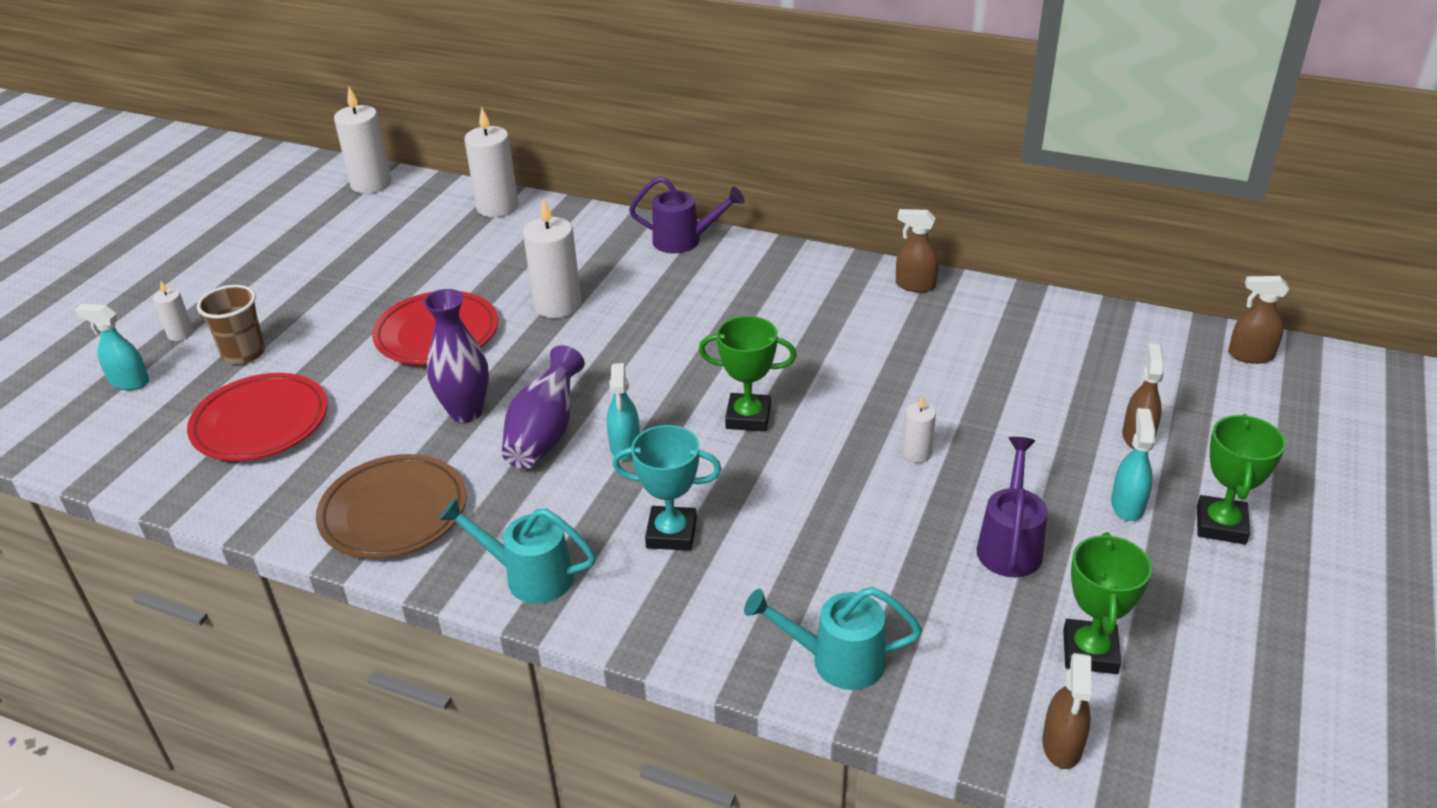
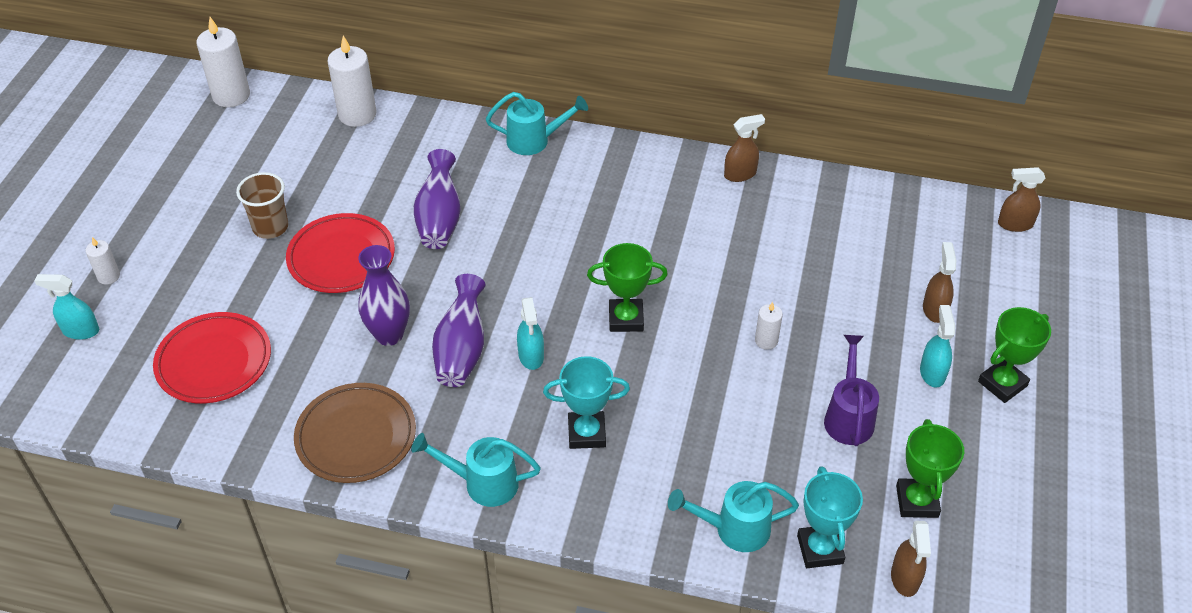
camera: 10 degrees left, 10 degrees up
(244, 353) = (174, 292): brown cup -> brown cup (270, 227)
(557, 305) = (439, 219): white candle -> purple vase
(684, 241) = (534, 141): purple watering can -> turquoise watering can
(915, 285) = (740, 174): brown spray bottle -> brown spray bottle turned 150 degrees clockwise
(948, 697) = (820, 549): none -> turquoise trophy
(1221, 525) = (1002, 384): green trophy -> green trophy turned 45 degrees clockwise

